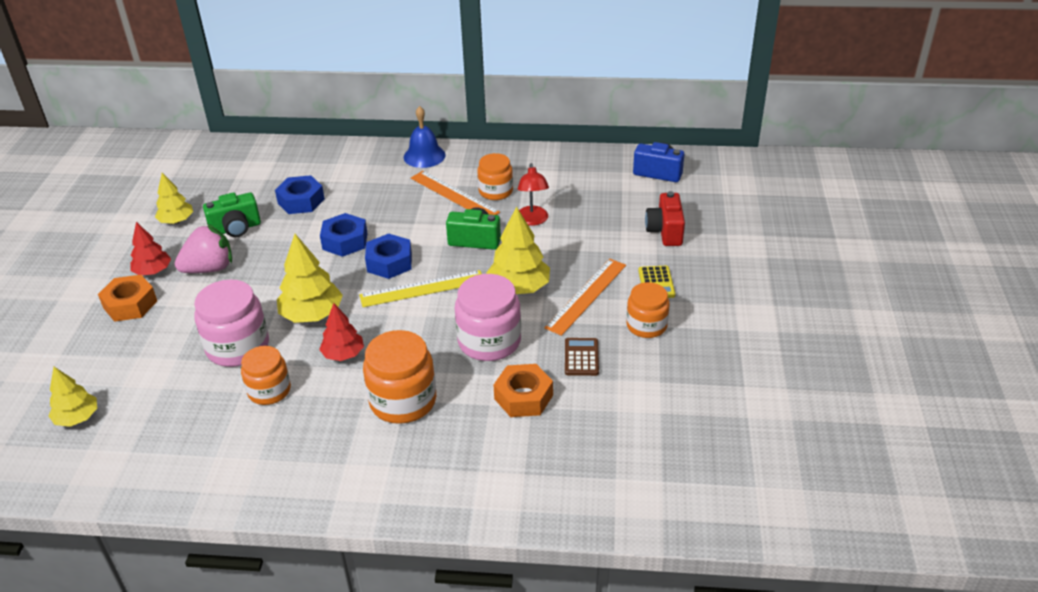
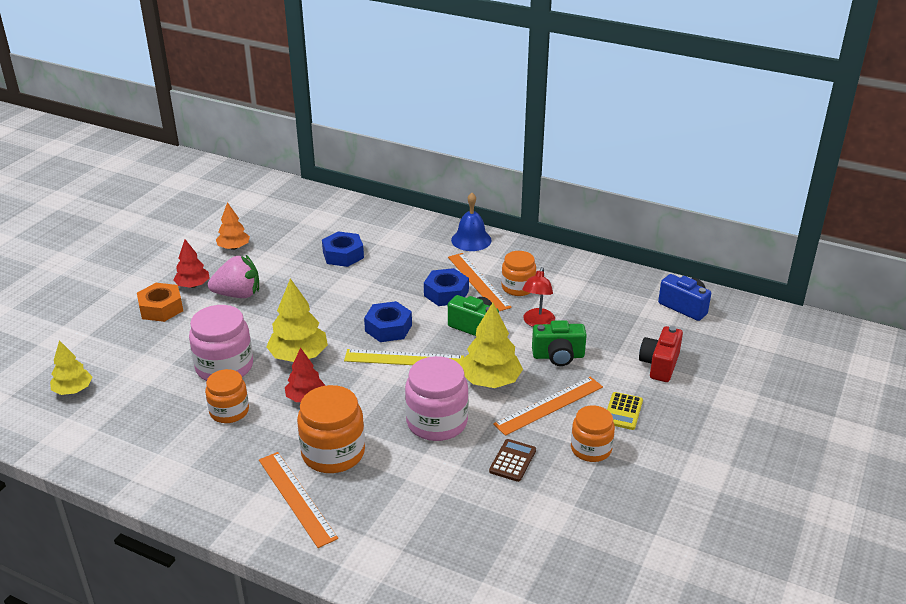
camera: 20 degrees right, 5 degrees down
(176, 221) = (234, 247): yellow tree -> orange tree
(236, 229) = (277, 266): green camera -> green camera (558, 356)
(345, 241) = (361, 299): blue nut -> blue nut (446, 293)
(390, 456) = (296, 498): none -> orange ruler
(523, 397) = (439, 481): orange nut -> none

